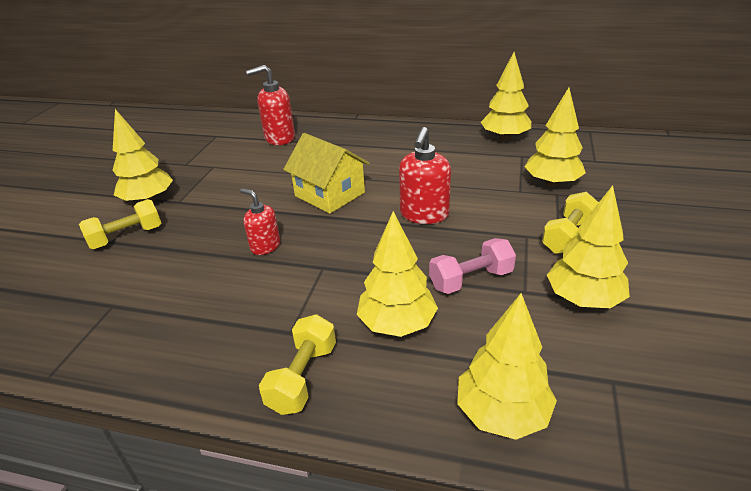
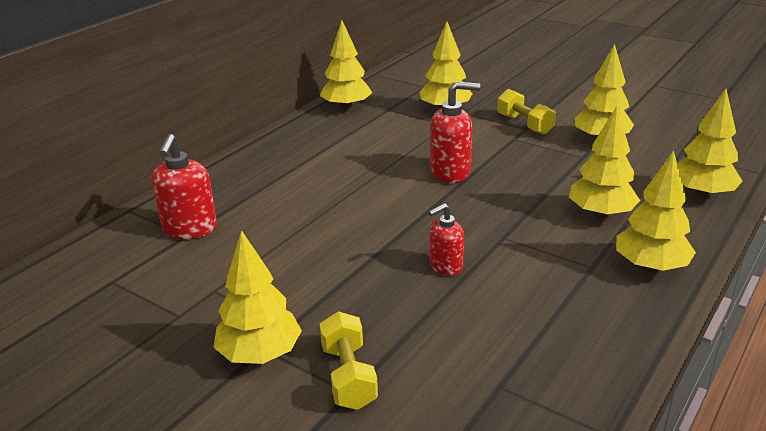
camera: 70 degrees left, 5 degrees down
(303, 377) = (650, 267): yellow dumbbell -> yellow tree
(330, 194) = (370, 214): yellow house -> none
(424, 214) = (451, 172): red soap dispenser -> red soap dispenser turned 45 degrees counterclockwise
(471, 280) = (559, 173): pink dumbbell -> none

